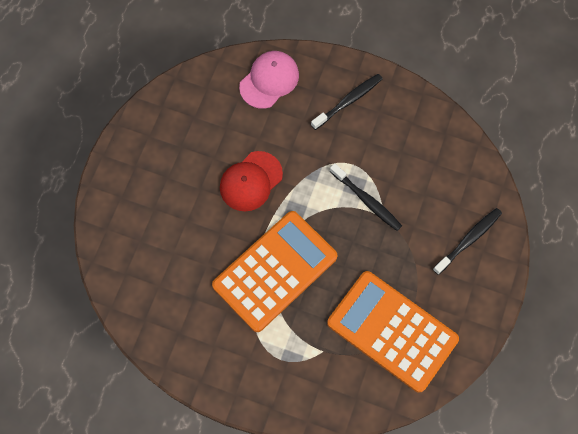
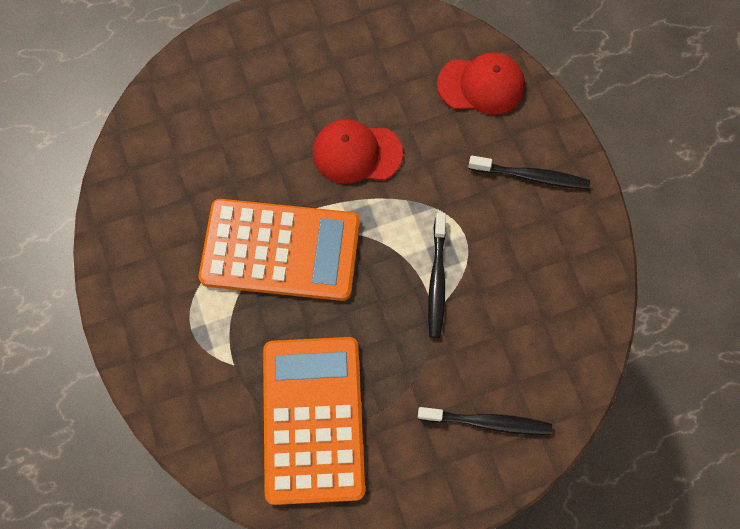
camera: 50 degrees right, 0 degrees up
(269, 80) = (481, 85): pink cap -> red cap

